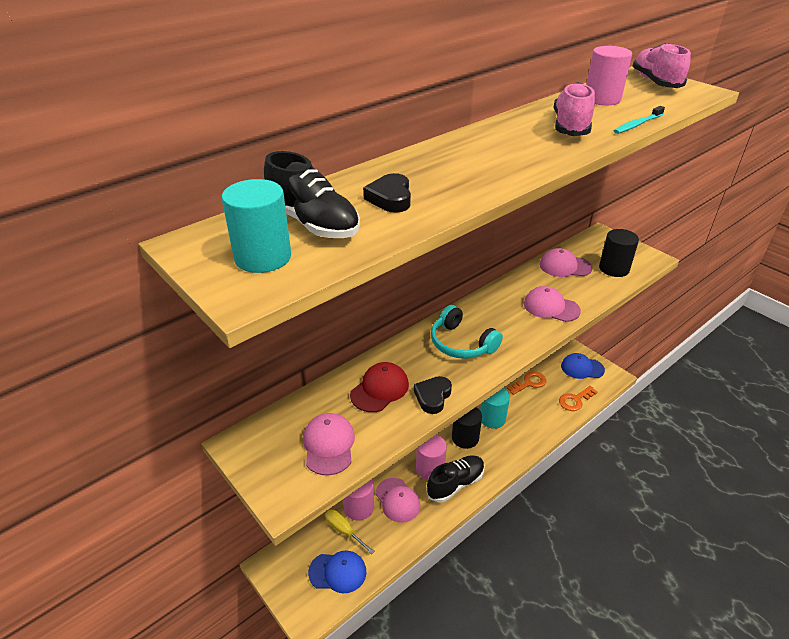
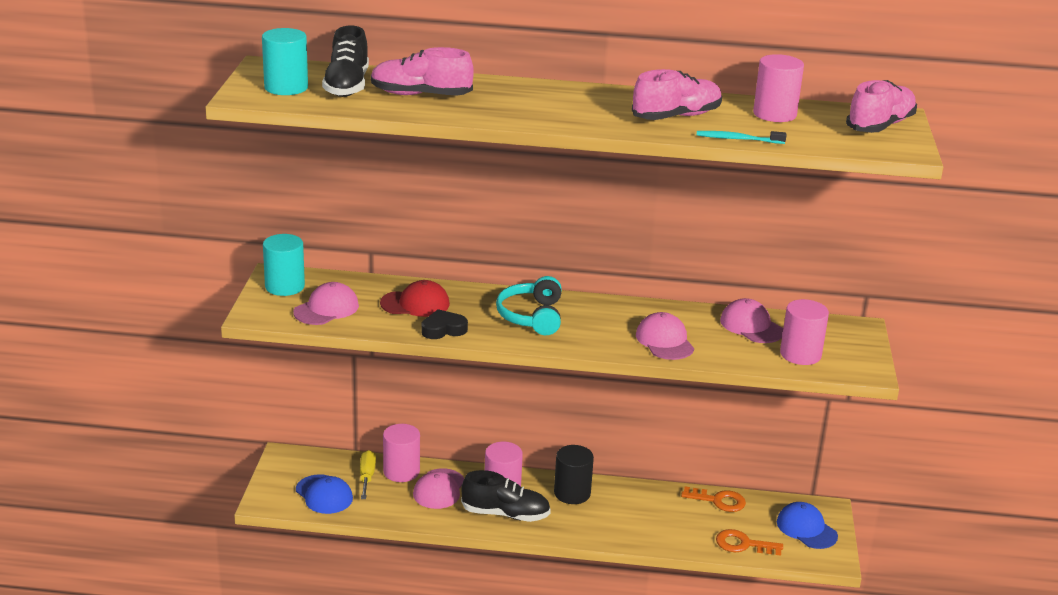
camera: 45 degrees right, 10 degrees down
(390, 198) = (421, 95): black heart -> pink shoe
(492, 418) = (625, 499): turquoise cylinder -> turquoise cylinder (284, 286)
(614, 268) = (800, 354): black cylinder -> pink cylinder

